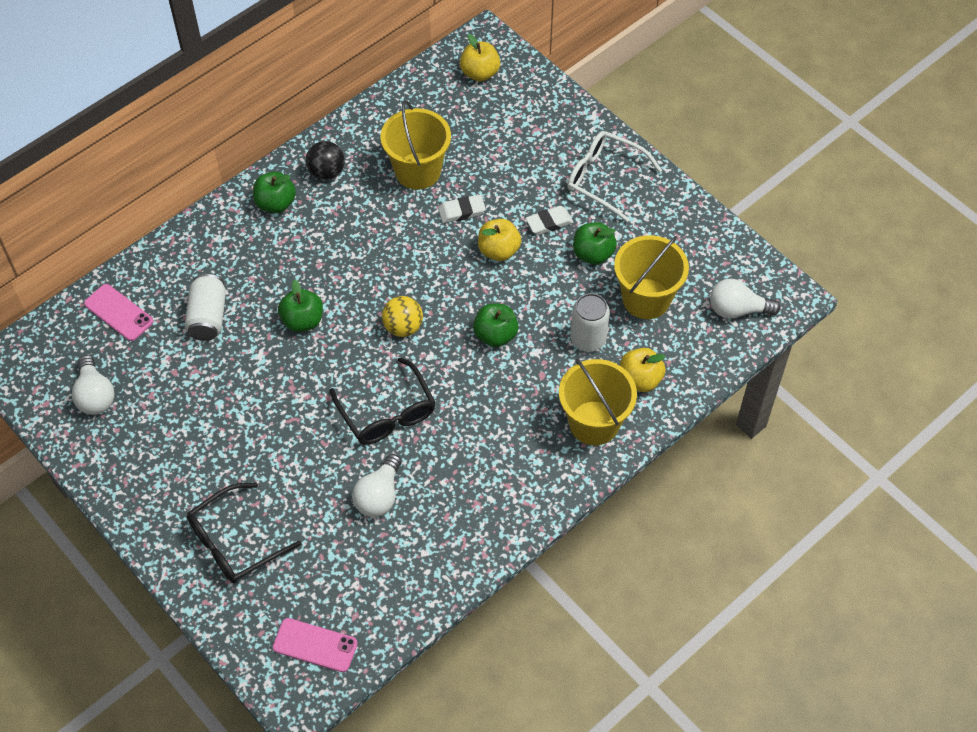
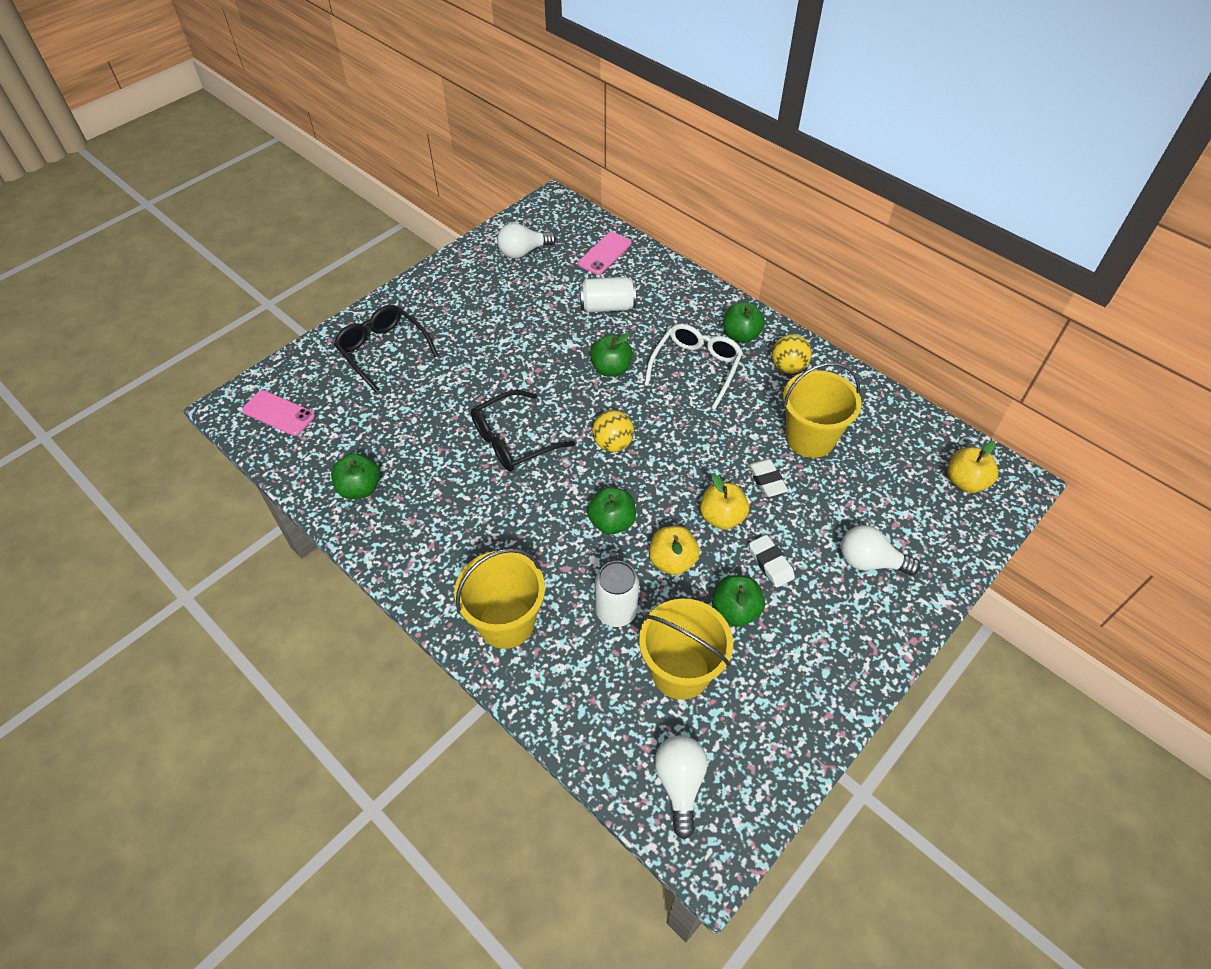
camera: 85 degrees right, 5 degrees down
(315, 645) = (279, 413): pink phone -> pink phone turned 75 degrees counterclockwise
(326, 172) = (788, 367): black ball -> yellow ball
(379, 496) = (423, 443): white light bulb -> white light bulb (870, 562)
(431, 553) = (360, 488): none -> green apple
(604, 178) = (849, 618): white glasses -> white glasses (696, 368)
(640, 380) = (565, 668): yellow apple -> yellow apple (672, 561)

